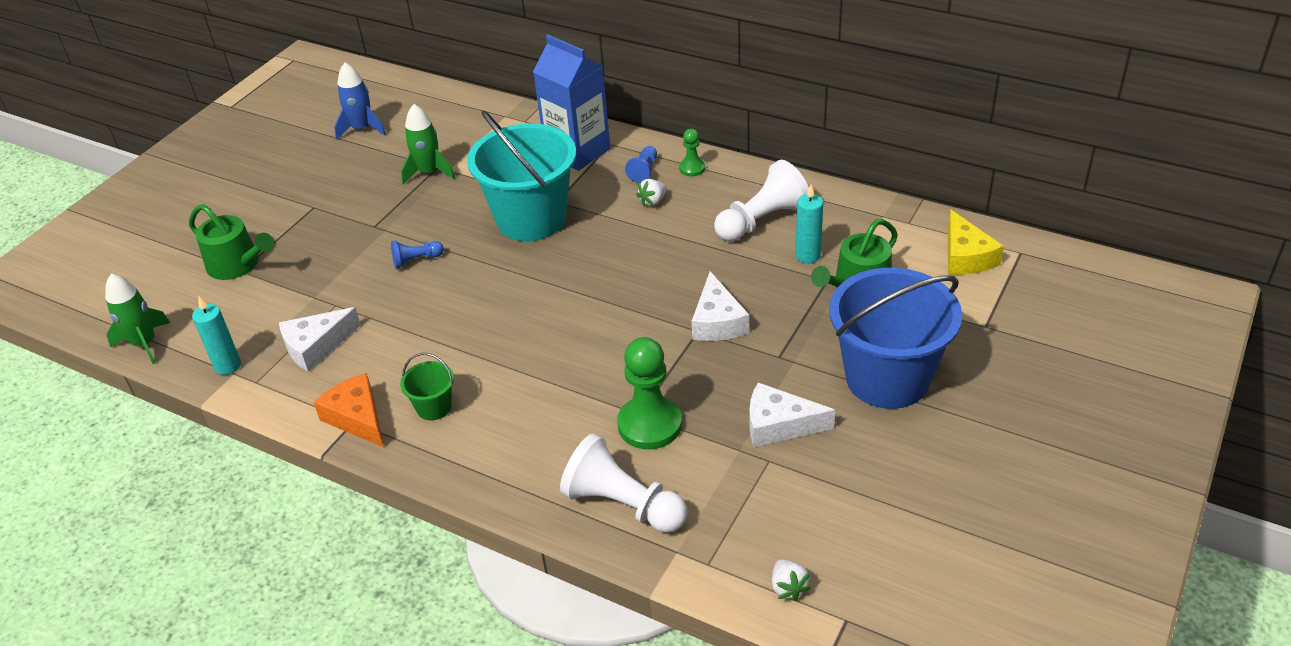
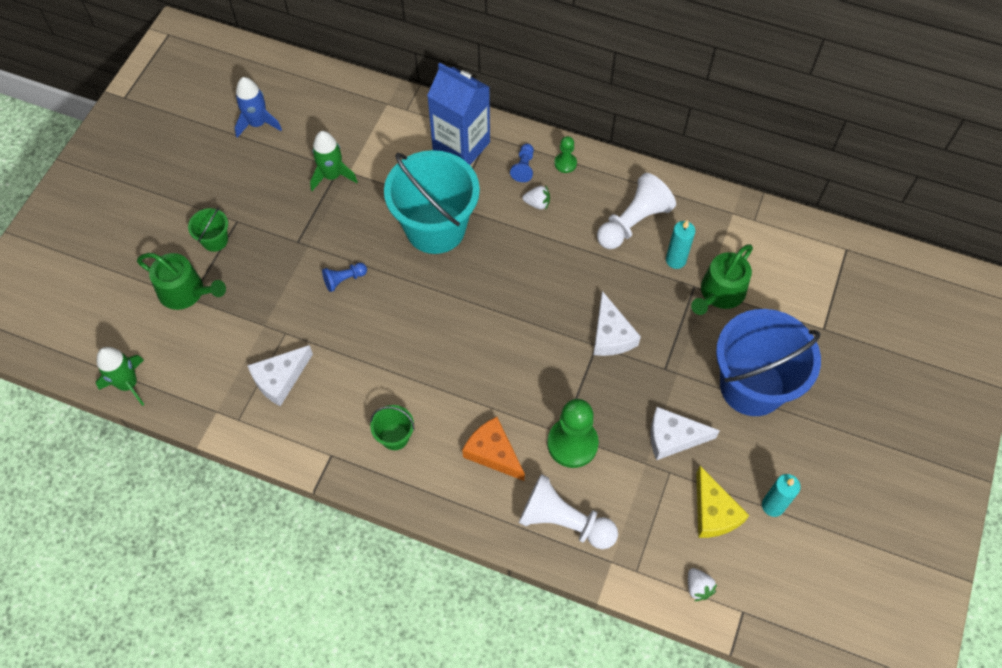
camera: 10 degrees left, 20 degrees up
(228, 366) = (209, 404): turquoise candle -> turquoise candle (773, 506)
(284, 222) = (215, 240): none -> green bucket
(357, 417) = (333, 451): orange cheese -> orange cheese (493, 452)
(653, 201) = (537, 203): white strawberry -> white strawberry turned 120 degrees counterclockwise
(965, 256) = (803, 255): yellow cheese -> yellow cheese (713, 512)

